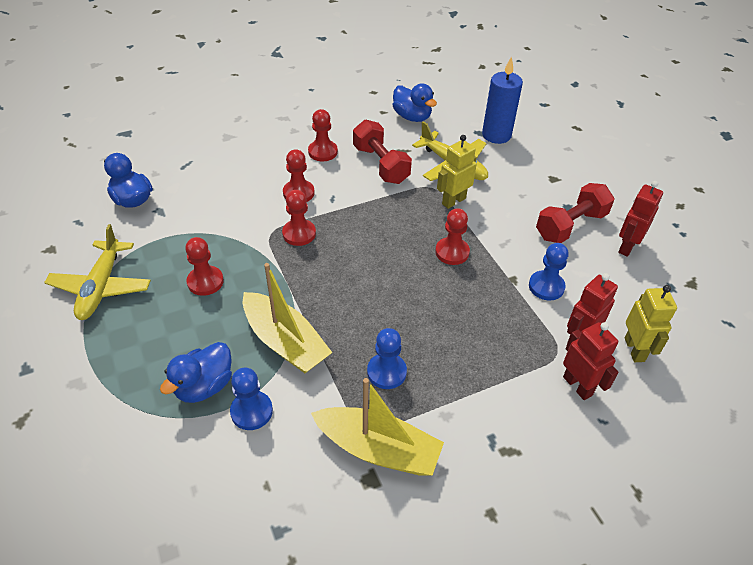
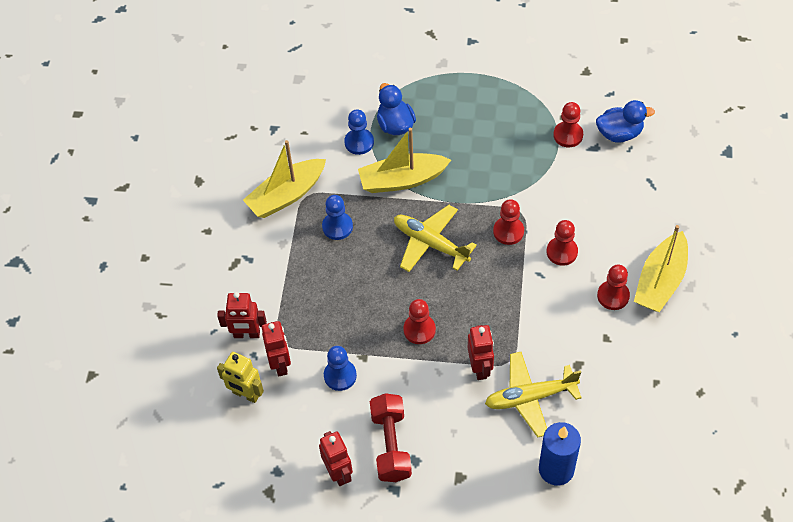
camera: 125 degrees right, 10 degrees up
(101, 287) = (524, 92): yellow plane -> yellow plane (430, 243)
(205, 282) = (491, 153): red pawn -> red pawn (568, 135)
(289, 133) = (660, 281): none -> yellow boat
(381, 164) = (566, 335): red dumbbell -> none
(412, 117) = (631, 405): blue duck -> none
(453, 201) = (480, 368): yellow robot -> red robot

